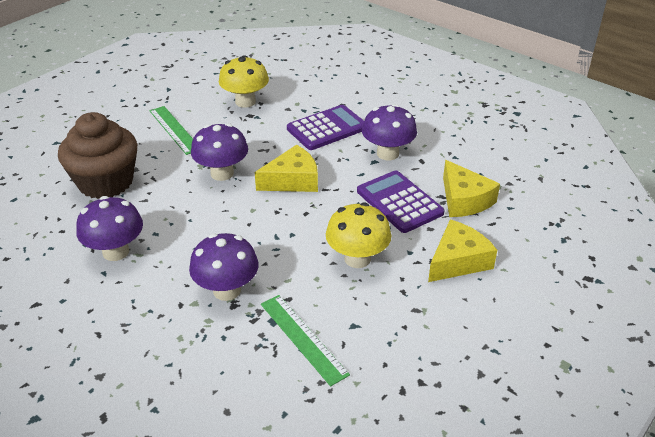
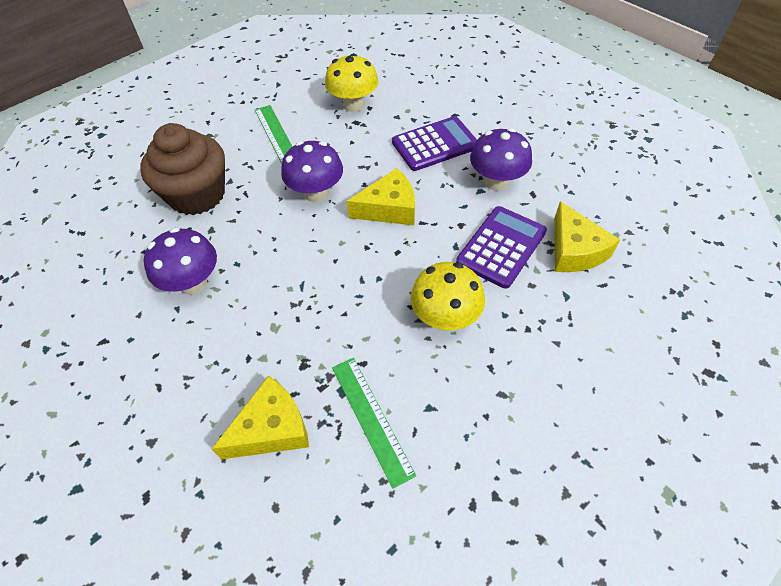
camera: 10 degrees right, 15 degrees up
(227, 290) = (299, 345): purple mushroom -> none
(399, 202) = (501, 247): purple calculator -> purple calculator turned 60 degrees clockwise
(458, 261) = (558, 332): yellow cheese -> yellow cheese (272, 428)

